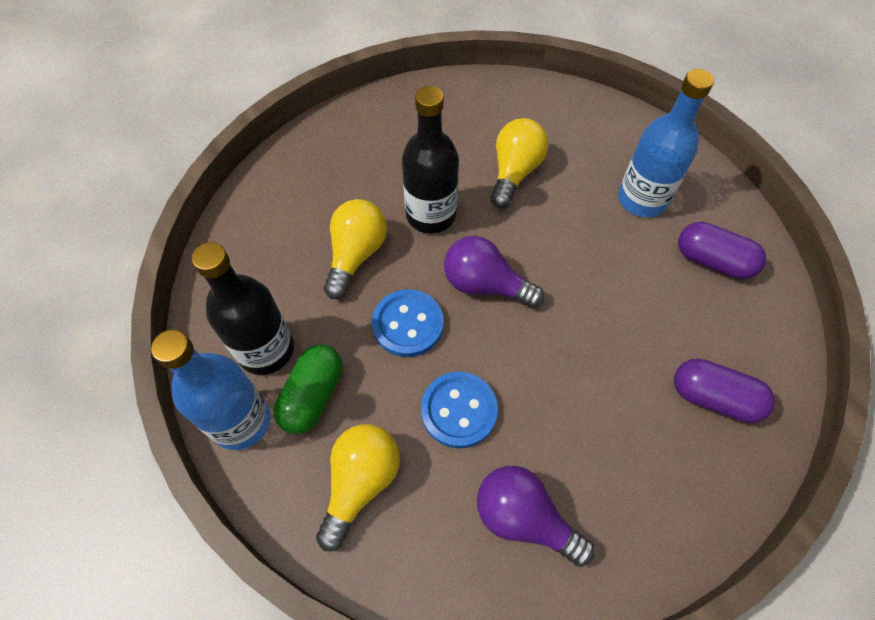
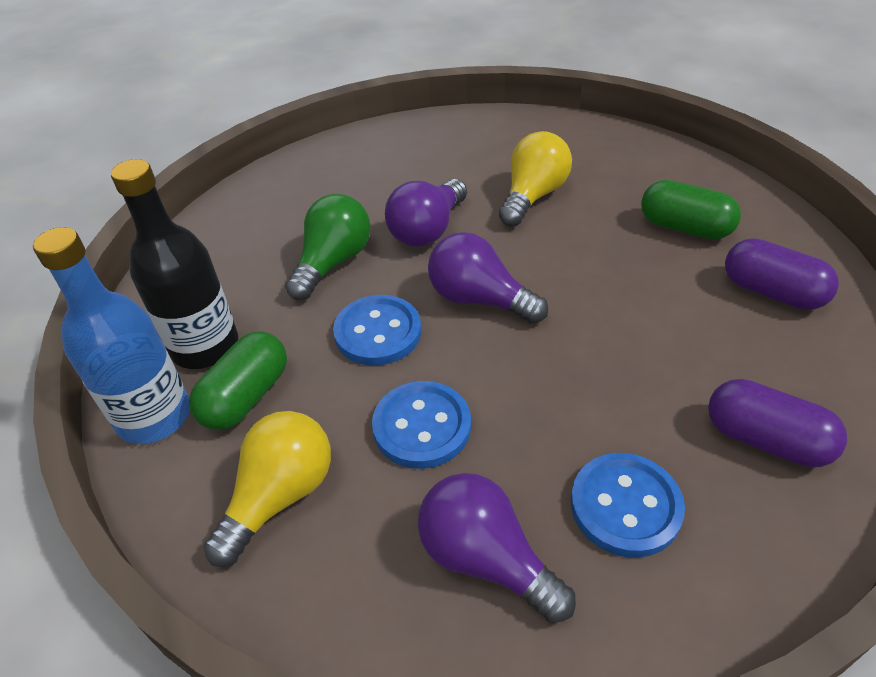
camera: 10 degrees right, 15 degrees down
(356, 255) = (333, 262): yellow light bulb -> green light bulb
(431, 215) = (428, 230): black bottle -> purple light bulb
(618, 464) = (625, 506): none -> blue button
(642, 199) = (684, 227): blue bottle -> green capsule

